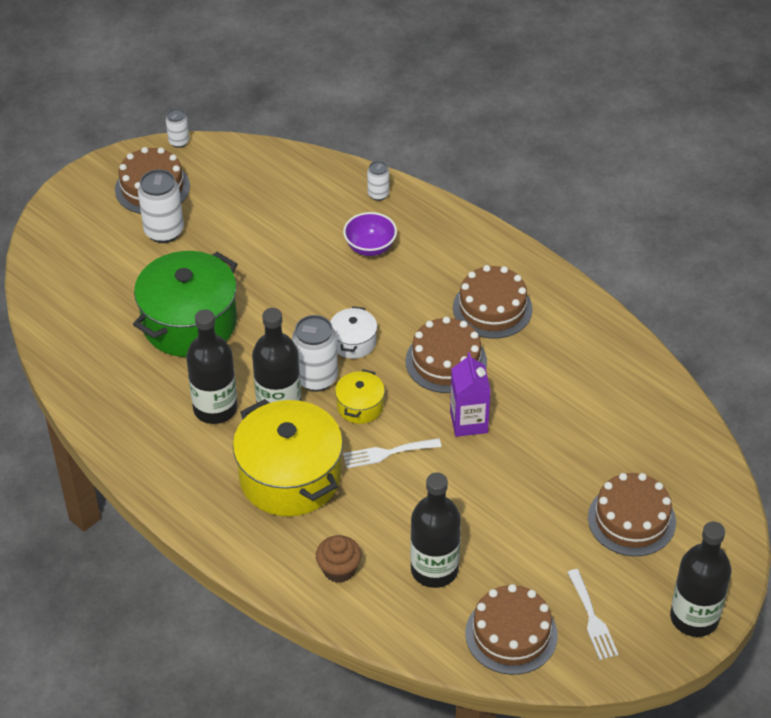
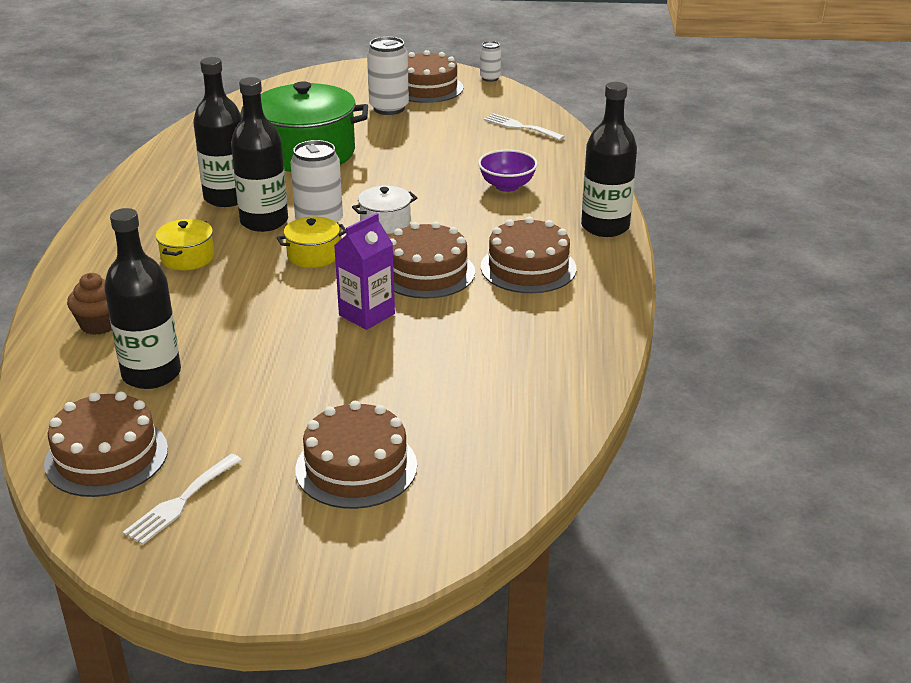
camera: 50 degrees right, 15 degrees down
(290, 477) = (187, 258): yellow pot -> yellow pot, size x0.47
(378, 194) = (573, 165): white can -> none
(387, 453) = (273, 290): white fork -> white fork (520, 127)
(694, 618) = (256, 580): black bottle -> black bottle (605, 227)

